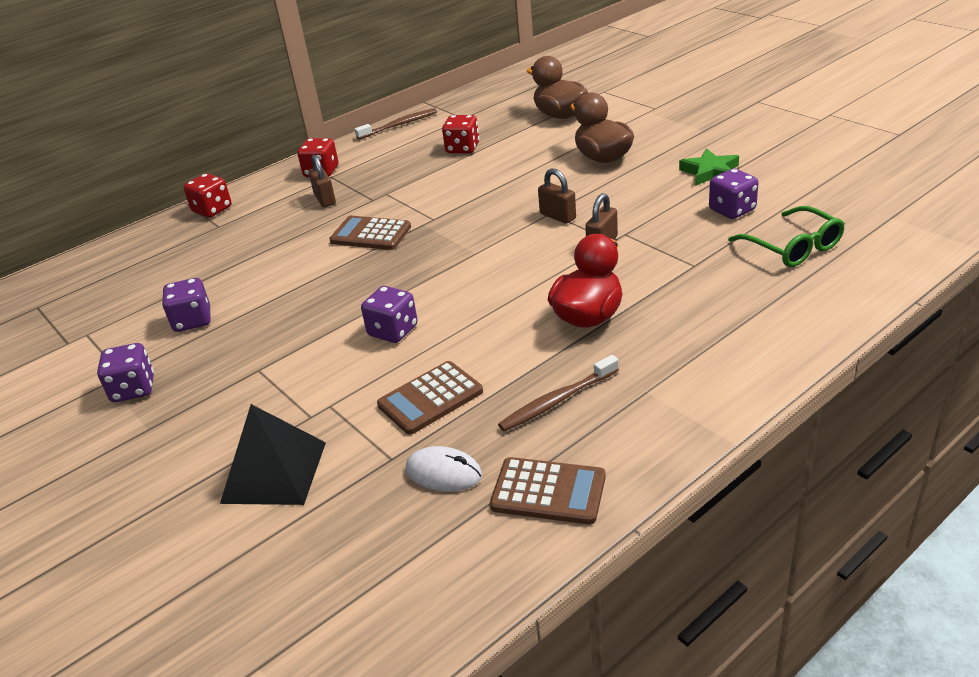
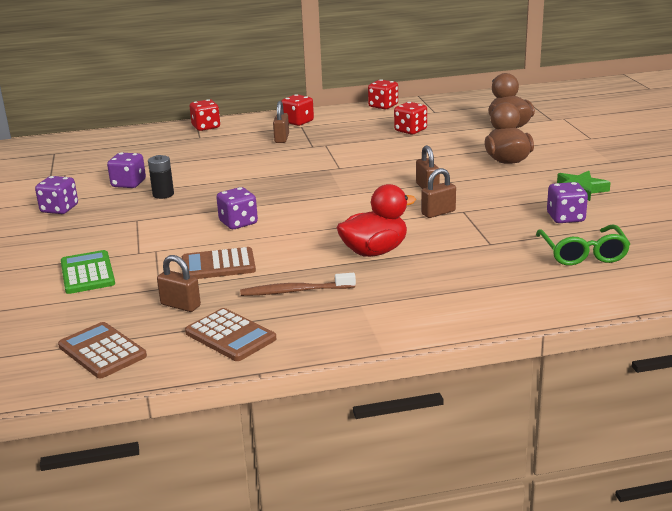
camera: 25 degrees right, 10 degrees down
(255, 321) = (163, 194): none -> black battery
(274, 472) = (87, 273): black pyramid -> green calculator
(371, 234) = (287, 166): brown calculator -> brown calculator (102, 351)
(399, 125) = (383, 106): brown toothbrush -> red dice
(444, 473) = (180, 305): white mouse -> brown padlock

